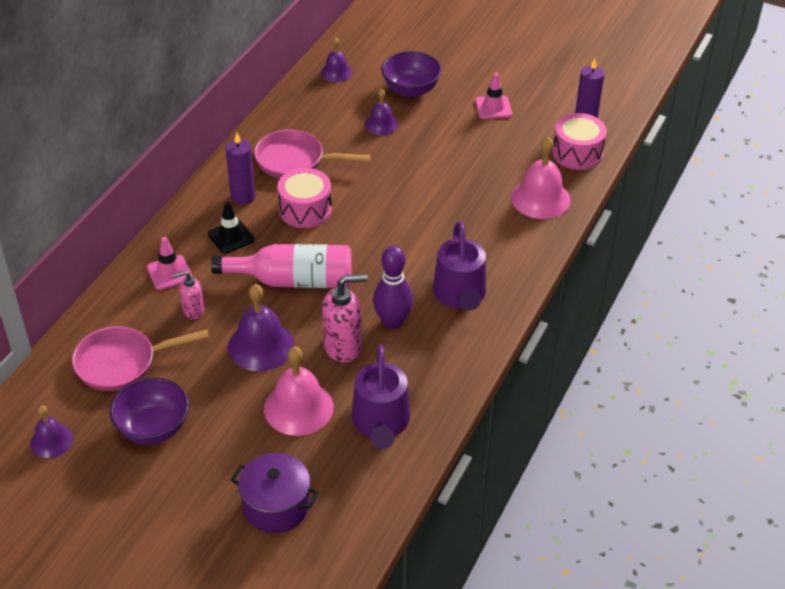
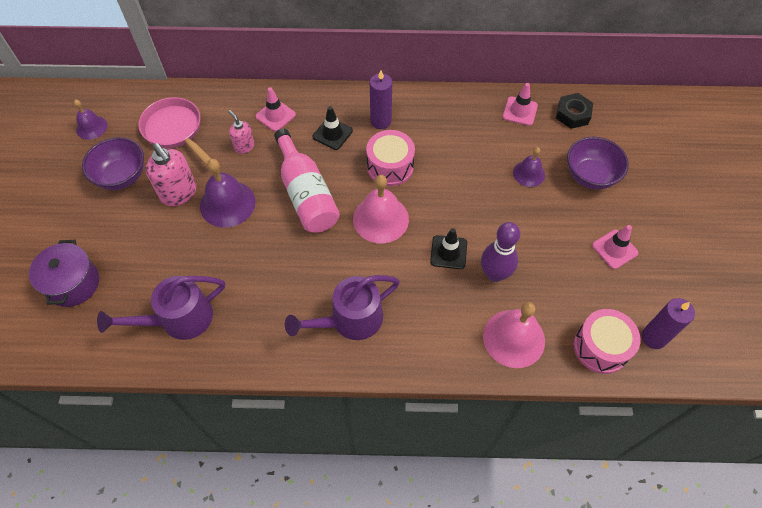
camera: 65 degrees right, 15 degrees up
(295, 161) = (443, 135): pink pan -> none
(298, 408) = (174, 256): pink bell -> pink bell (380, 219)
(306, 101) = (520, 111): none -> pink traffic cone
(336, 72) = (572, 114): purple bell -> black nut
(343, 346) = (250, 258): pink soap dispenser -> pink soap dispenser (179, 193)
(392, 322) = (294, 281): purple bowling pin -> purple bowling pin (494, 274)
(430, 205) = (448, 252): none -> black traffic cone

